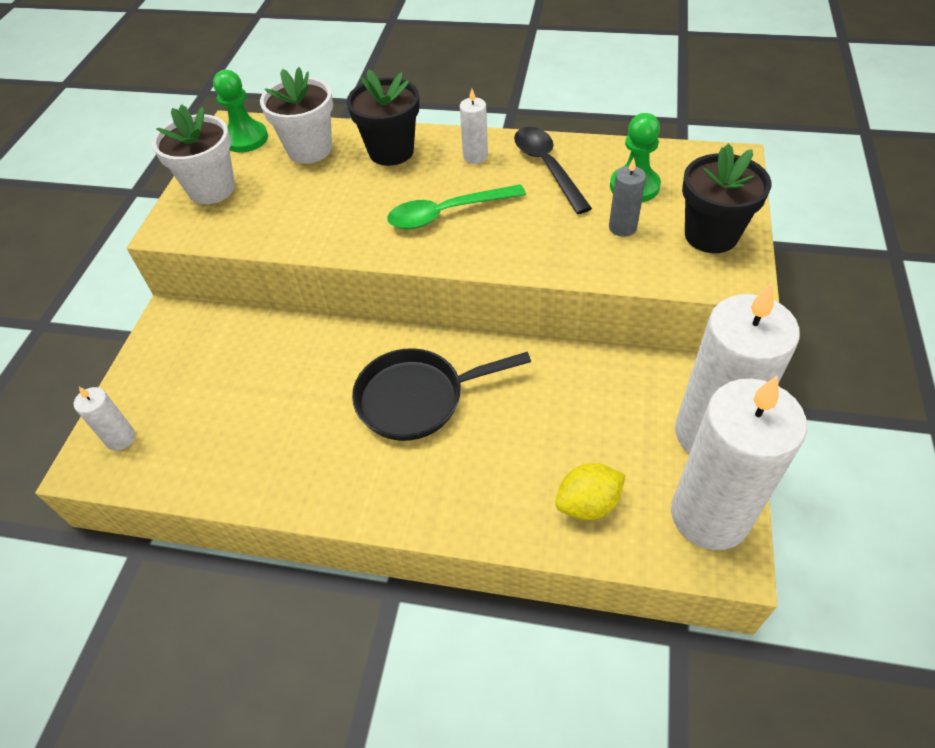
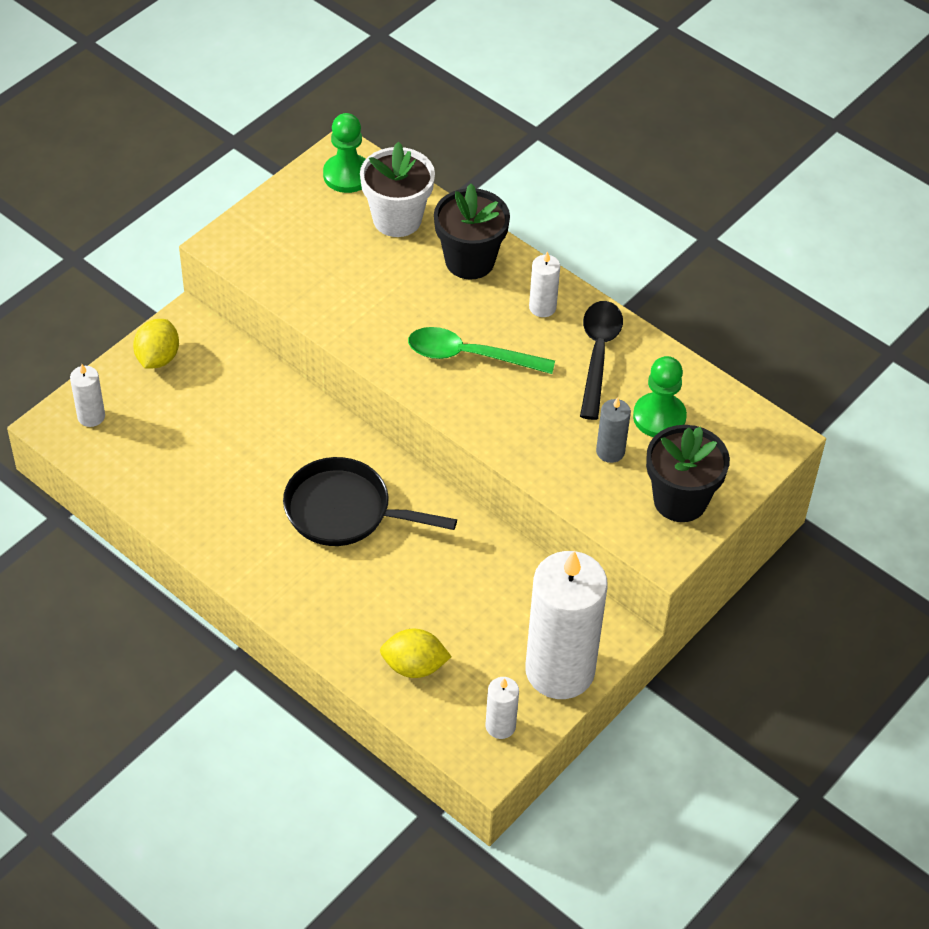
camera: 25 degrees right, 0 degrees up
(159, 357) = (158, 358): none -> yellow lemon
(211, 189) = (283, 219): white flower pot -> none
(709, 515) = (500, 726): white candle -> white candle, size x0.43

